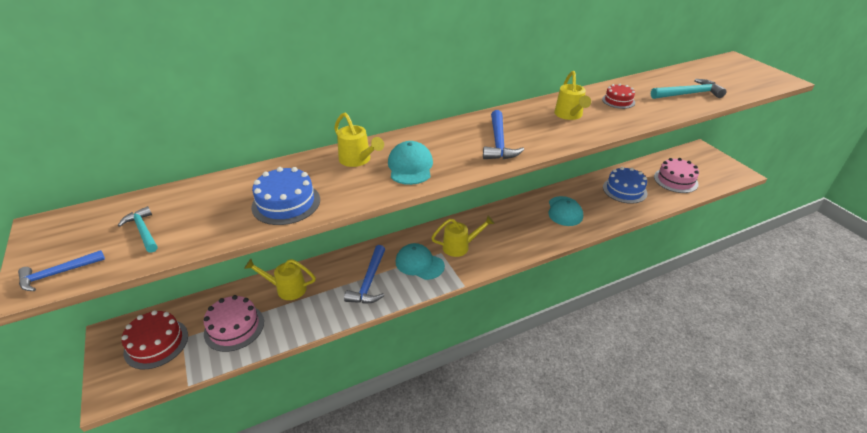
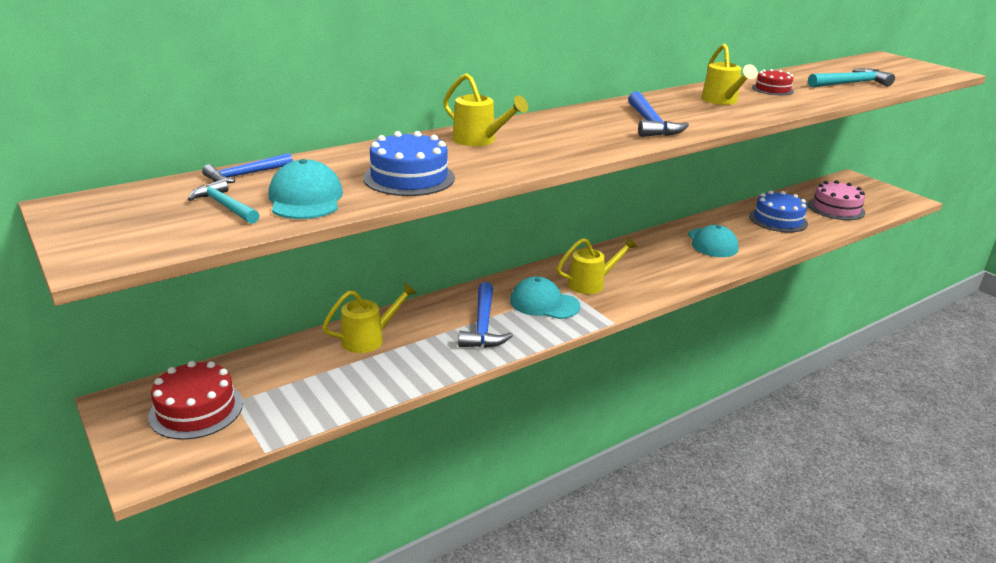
camera: 10 degrees left, 10 degrees down
(58, 274) = (127, 247): blue hammer -> blue hammer (245, 175)
(234, 327) = (308, 384): pink cake -> none
(287, 289) = (368, 339): yellow watering can -> yellow watering can turned 150 degrees clockwise
(410, 166) = (552, 144): turquoise cap -> turquoise cap (305, 199)

